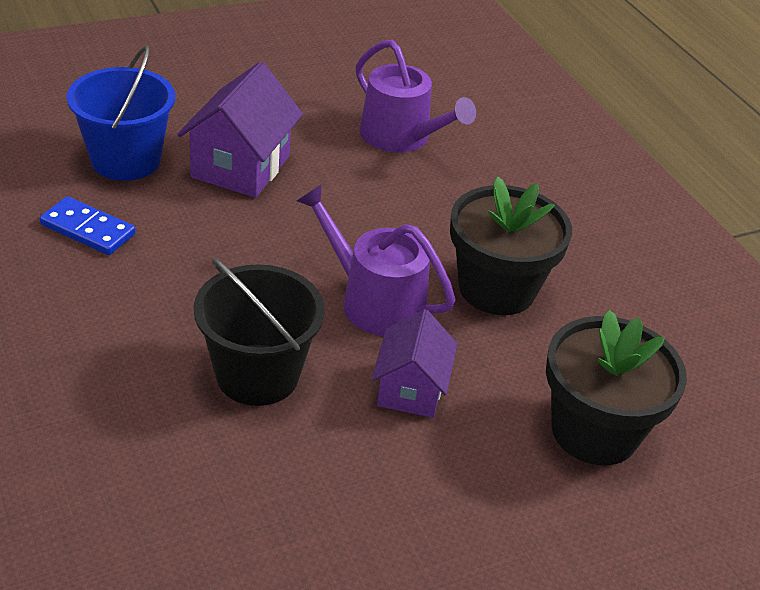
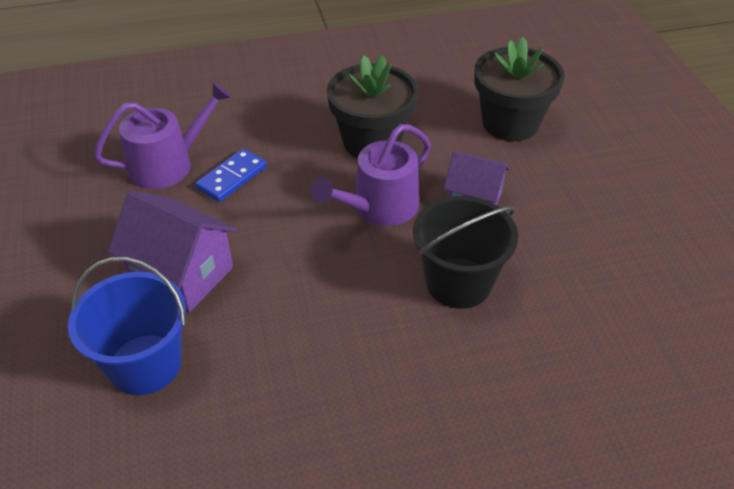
camera: 75 degrees left, 5 degrees up
(88, 229) = (254, 396): blue domino -> blue domino (232, 177)

